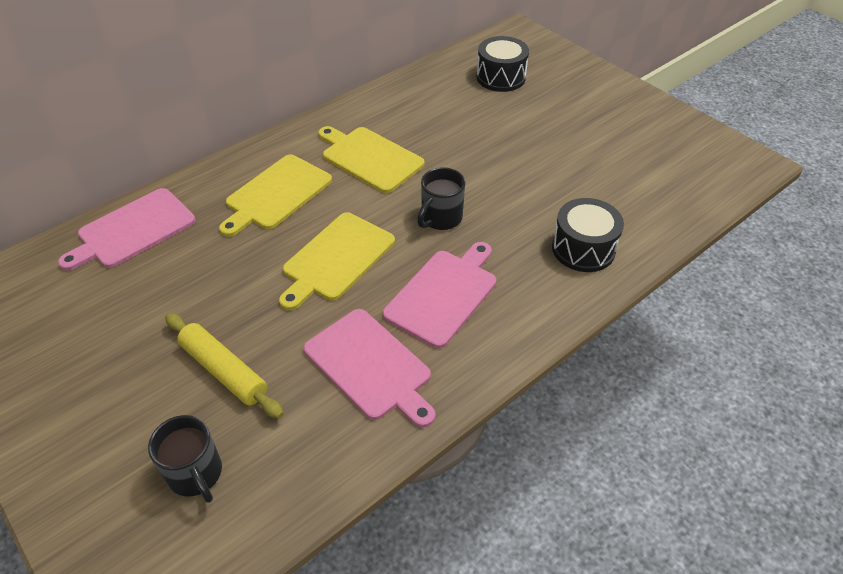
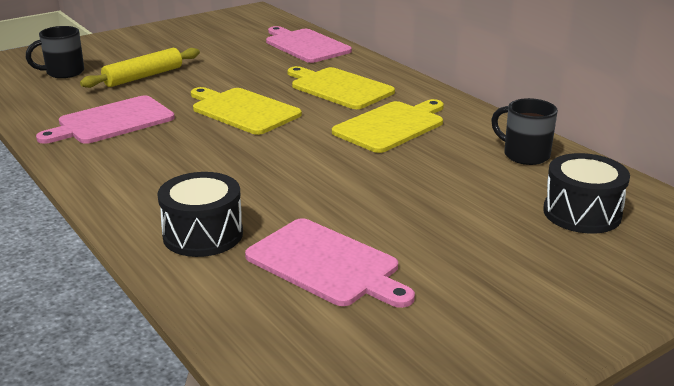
camera: 95 degrees right, 20 degrees down
(440, 218) = (283, 157): black mug -> black mug (524, 155)
(443, 294) = (174, 153): pink cutting board -> pink cutting board (326, 264)

